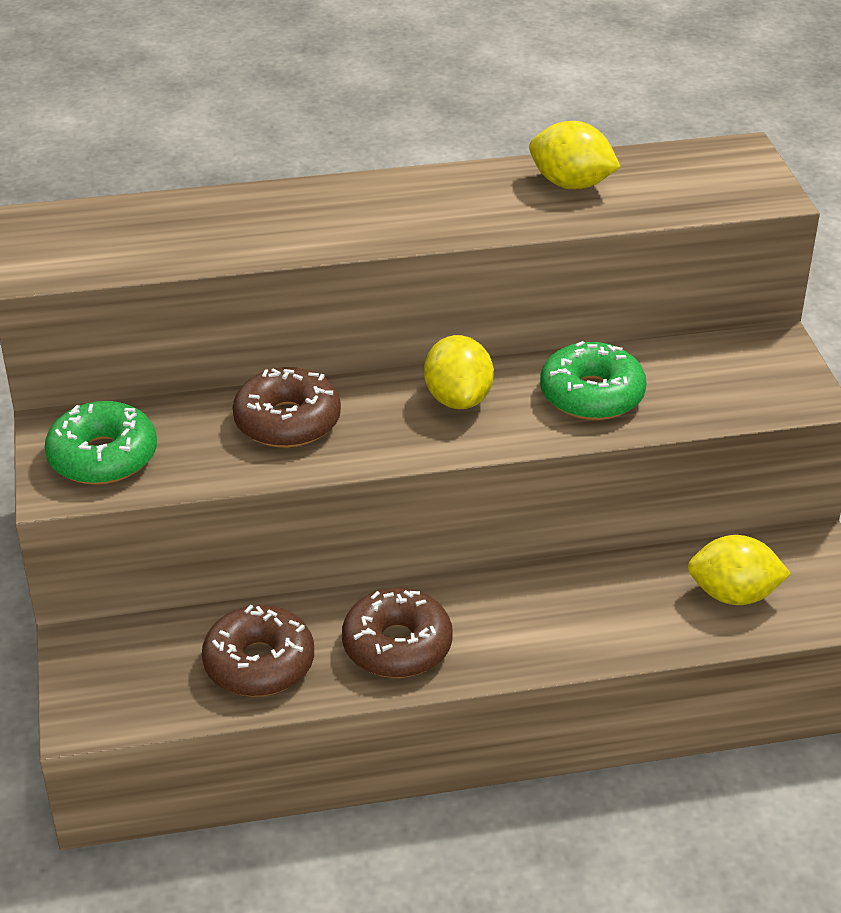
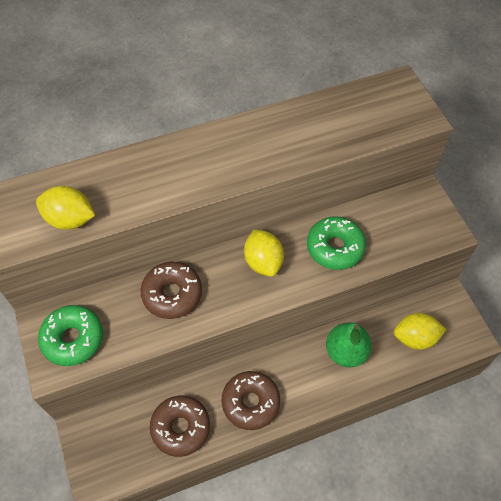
camera: 10 degrees left, 20 degrees up
(571, 184) = (310, 124): yellow lemon -> yellow lemon (70, 219)
(594, 598) = (346, 352): none -> green pear

